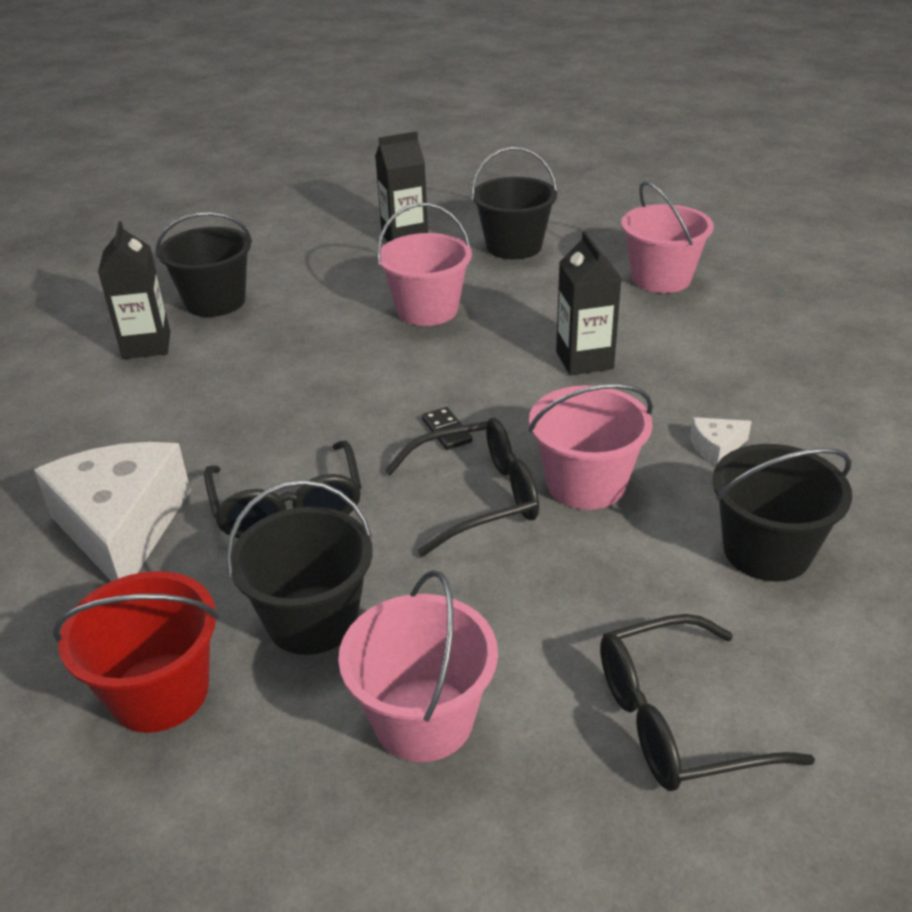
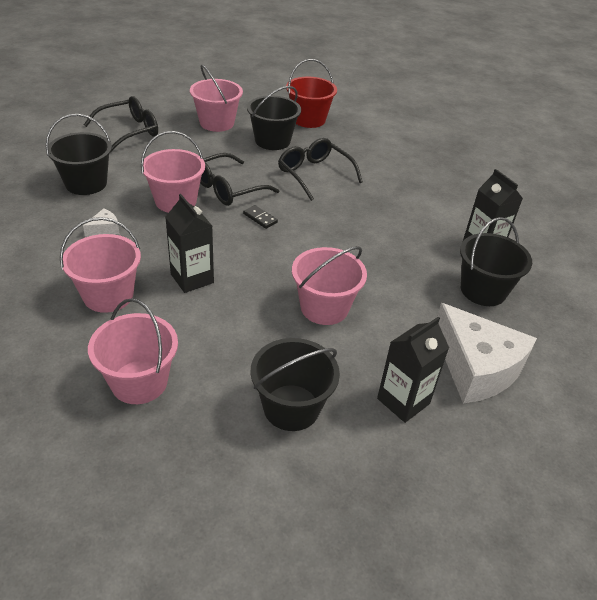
camera: 155 degrees right, 5 degrees up
(122, 527) = (377, 159): white cheese -> white cheese (476, 367)
(701, 355) = (108, 295): none -> pink bucket

